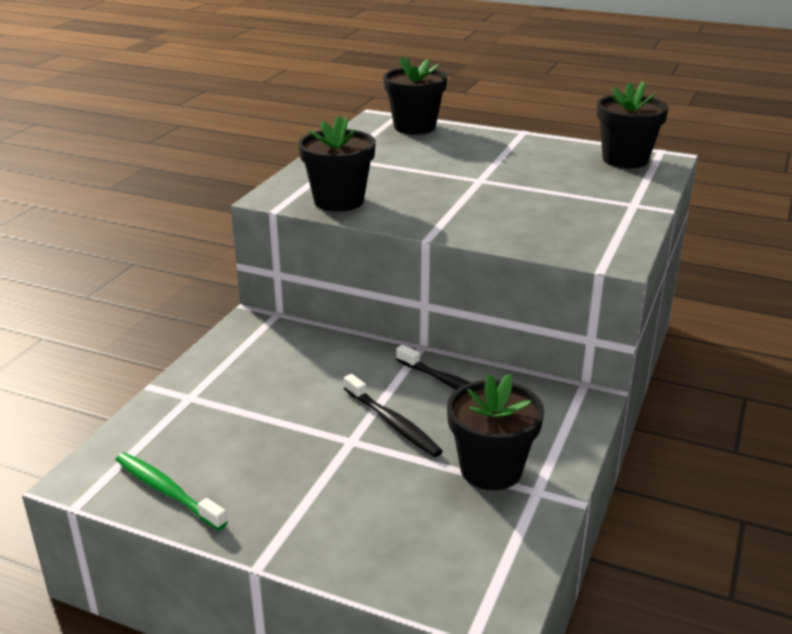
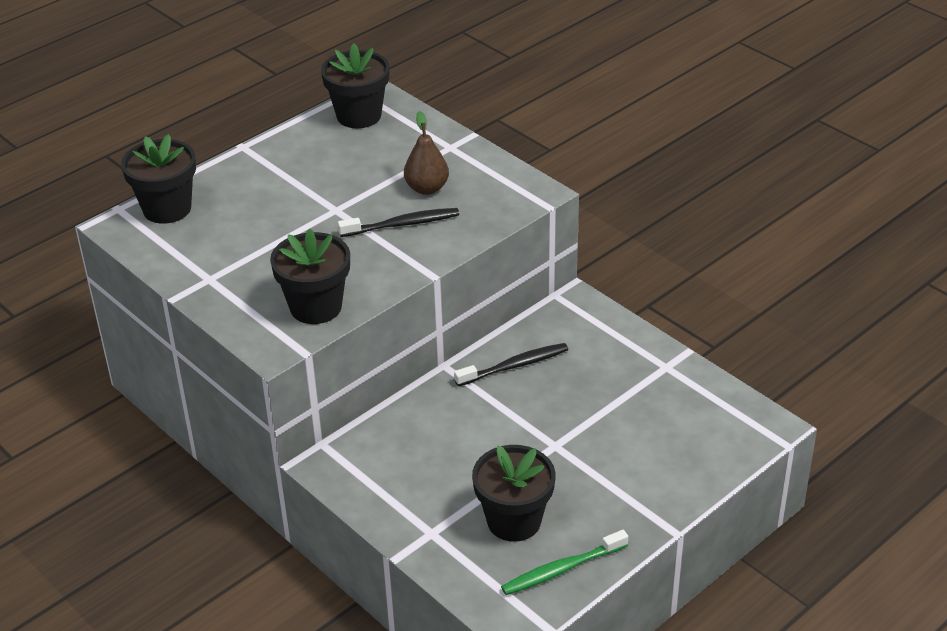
camera: 65 degrees left, 10 degrees up
(393, 423) = (545, 415): black toothbrush -> black toothbrush (402, 224)
(491, 469) = (631, 381): black flower pot -> black flower pot (514, 521)
(556, 208) = (427, 188): none -> brown pear

